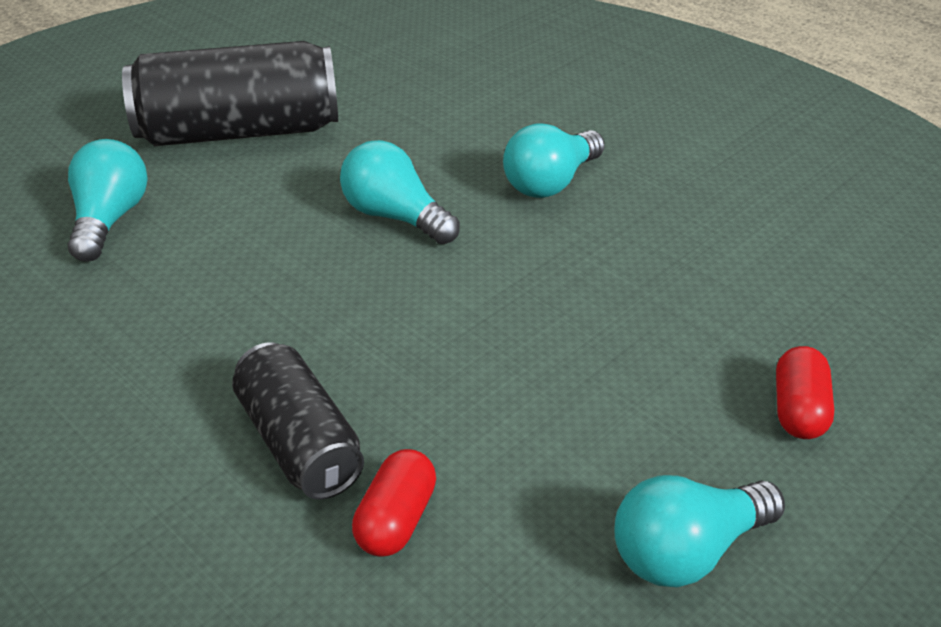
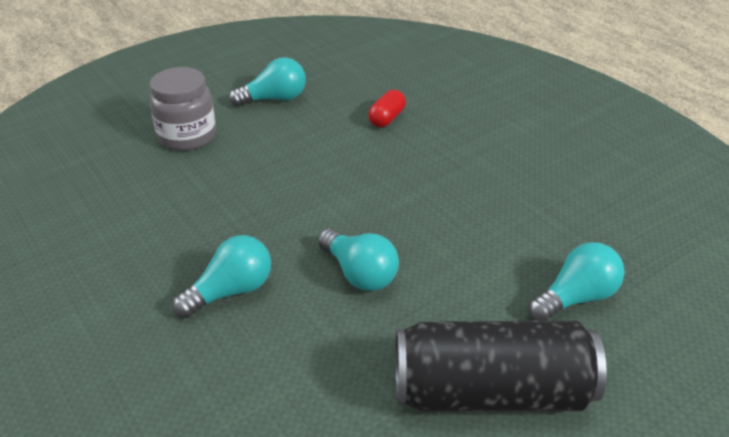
camera: 170 degrees left, 0 degrees up
(110, 220) = (576, 298): turquoise light bulb -> turquoise light bulb turned 135 degrees counterclockwise
(299, 443) = (428, 148): black can -> none
(798, 410) = (187, 136): red capsule -> grey jar

